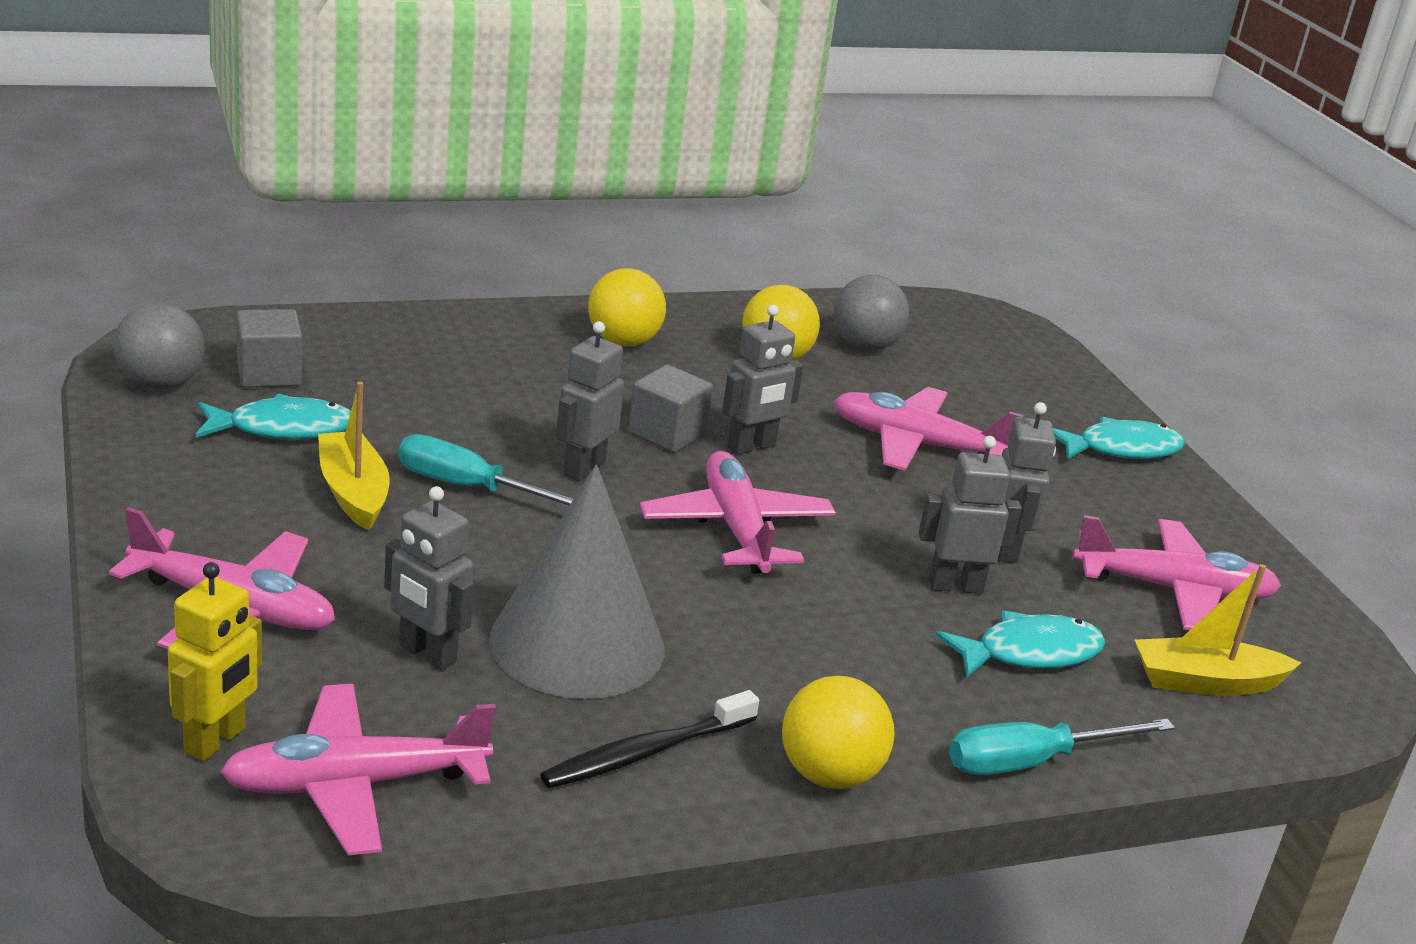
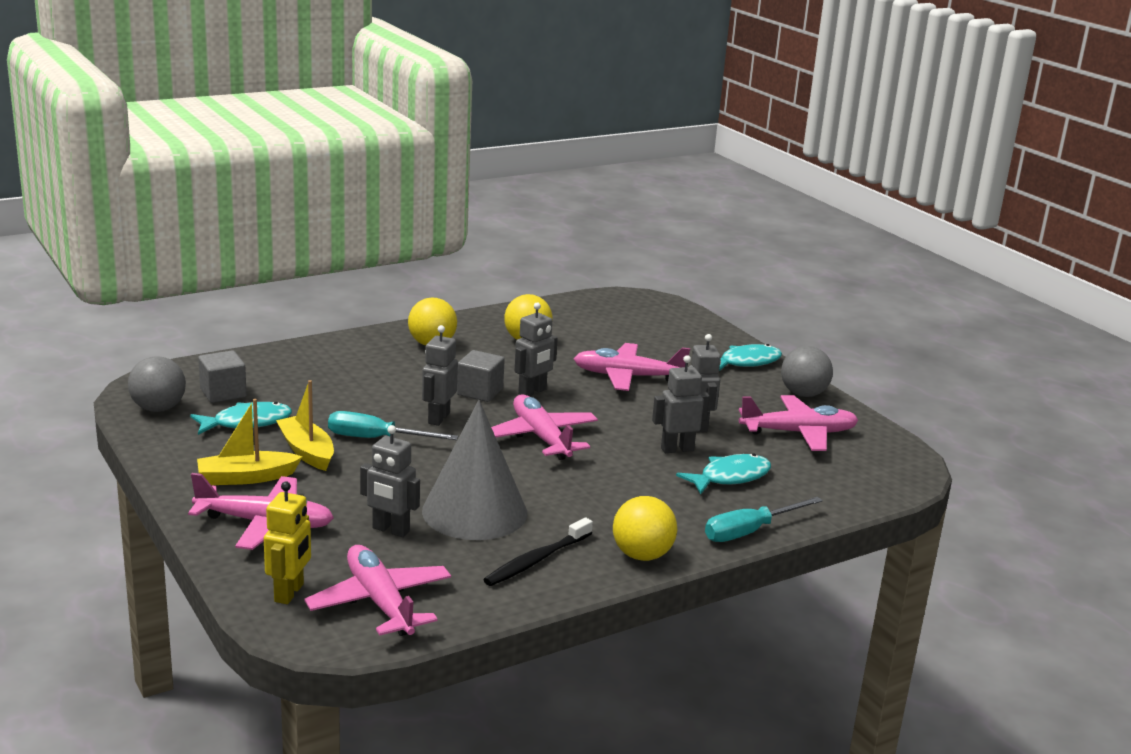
camera: 10 degrees left, 5 degrees down
(354, 785) = (379, 602): pink plane -> pink plane turned 90 degrees clockwise
(865, 346) = (577, 326): grey ball -> grey ball (803, 394)
(1205, 682) = (830, 477): yellow boat -> yellow boat (246, 478)

